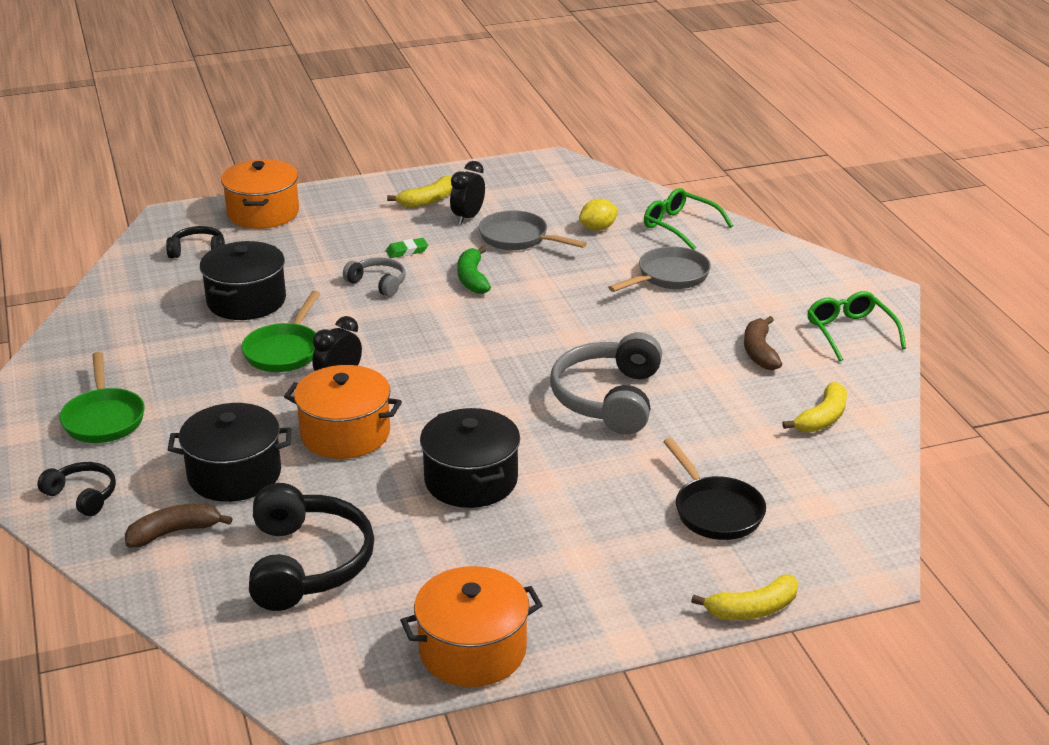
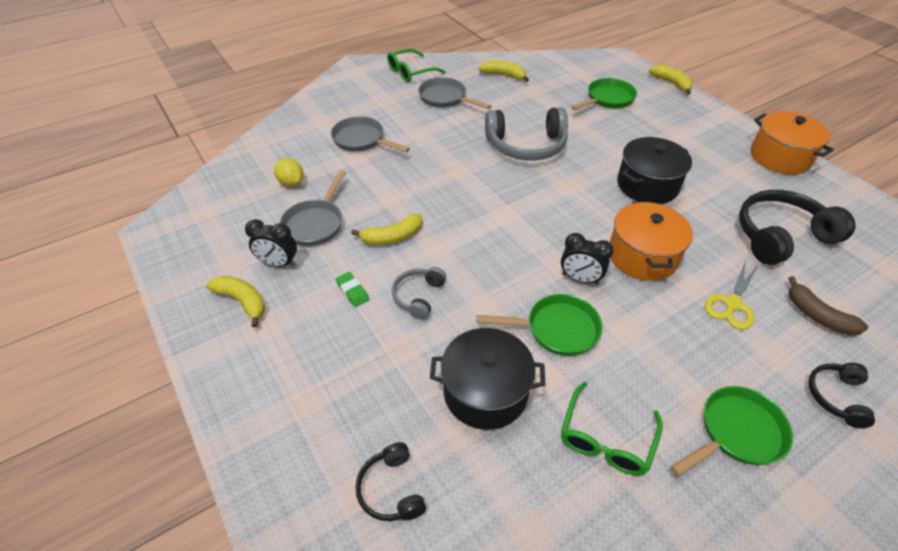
camera: 105 degrees left, 15 degrees up
(234, 474) = (732, 304): black pot -> yellow scissors
(263, 213) = (282, 451): orange pot -> none
(472, 279) = (392, 237): green banana -> yellow banana
(679, 226) = (282, 144): green glasses -> green glasses (606, 439)
(715, 511) = (607, 99): black pan -> green pan
(759, 352) = (445, 98): brown banana -> grey pan

